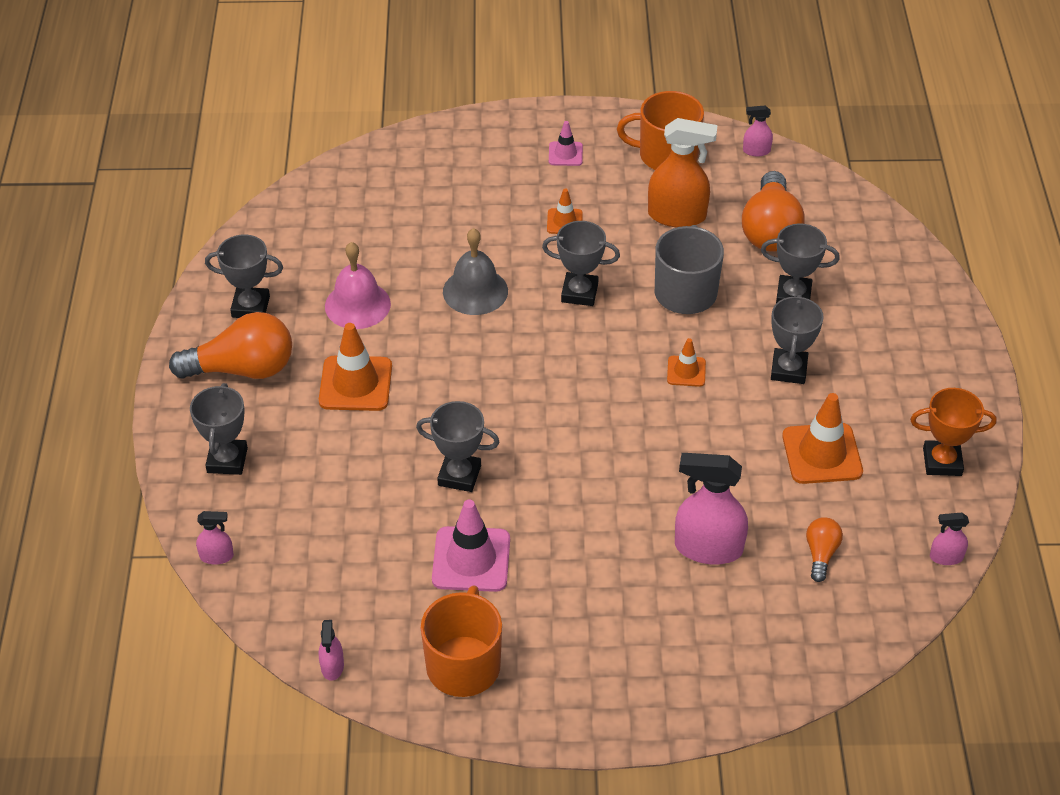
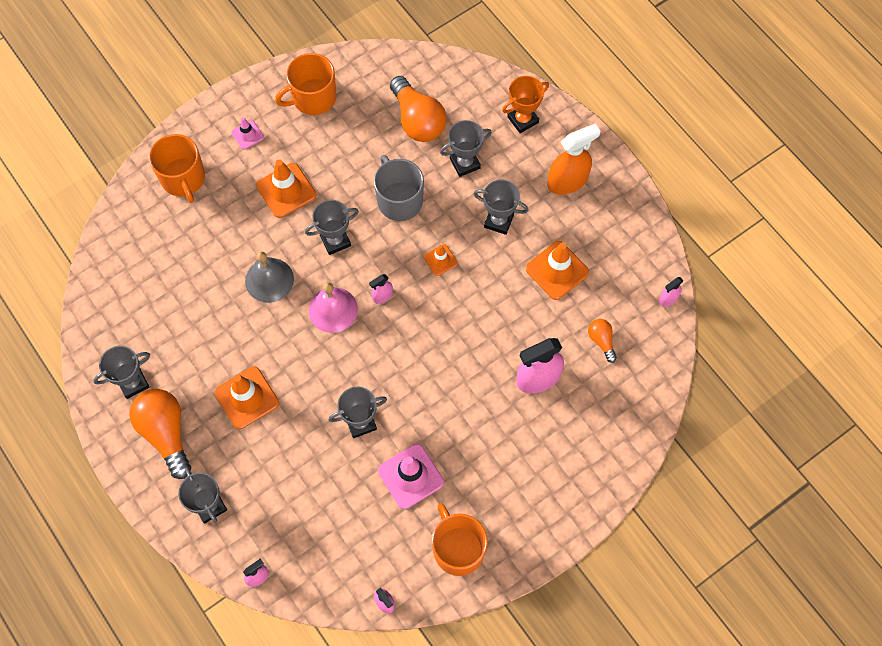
camera: 35 degrees left, 20 degrees up
(243, 369) = (166, 433): orange light bulb -> orange light bulb turned 75 degrees counterclockwise
(357, 305) = (202, 337): pink bell -> pink bell (333, 309)
(463, 159) = (183, 178): none -> orange mug
(564, 222) = (286, 190): orange traffic cone -> orange traffic cone, size x1.82
(677, 215) = (353, 143): orange spray bottle -> orange spray bottle (567, 181)
(756, 151) = (367, 61): pink spray bottle -> pink spray bottle (382, 296)
(788, 370) = (498, 221): grey trophy -> grey trophy turned 45 degrees counterclockwise
(942, 462) = (625, 233): orange trophy -> orange trophy (523, 120)

